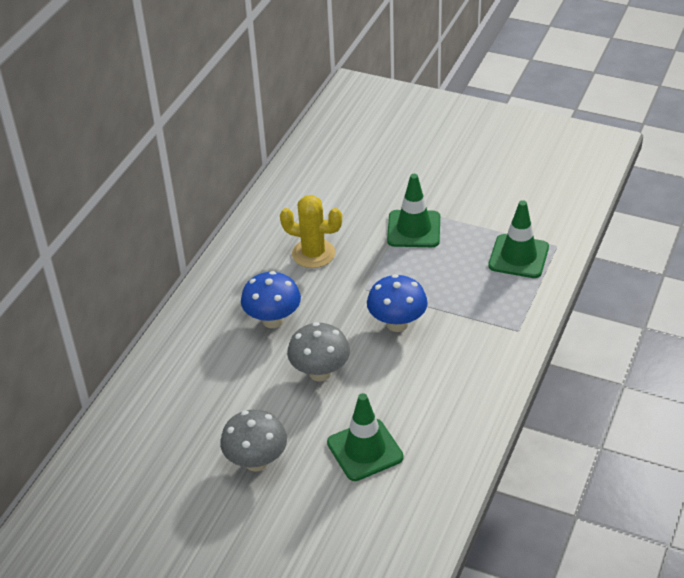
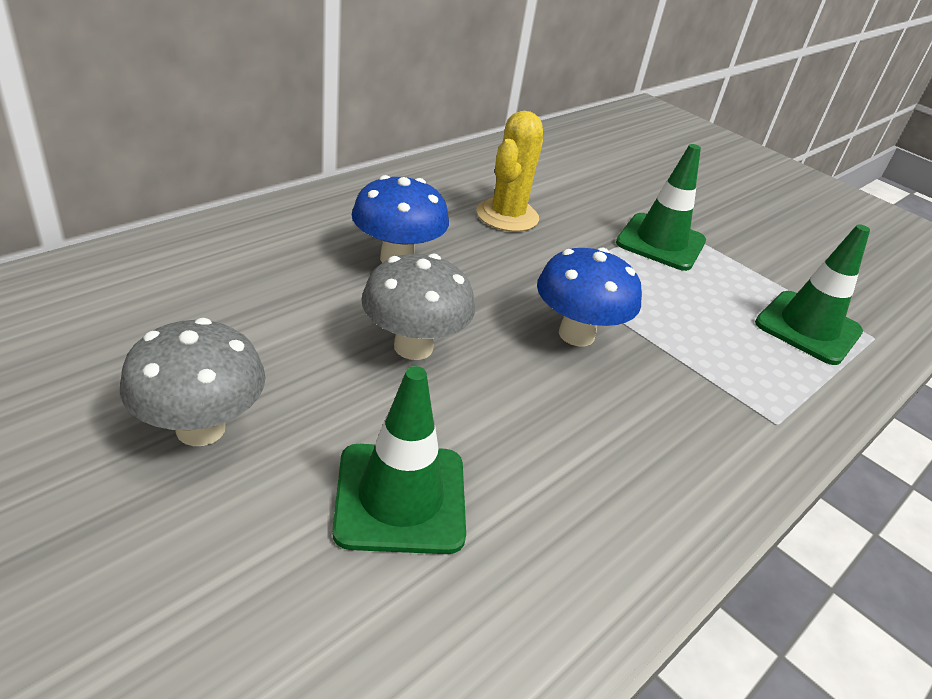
camera: 15 degrees right, 5 degrees down
(313, 254) = (507, 216): yellow cactus -> yellow cactus turned 75 degrees clockwise

